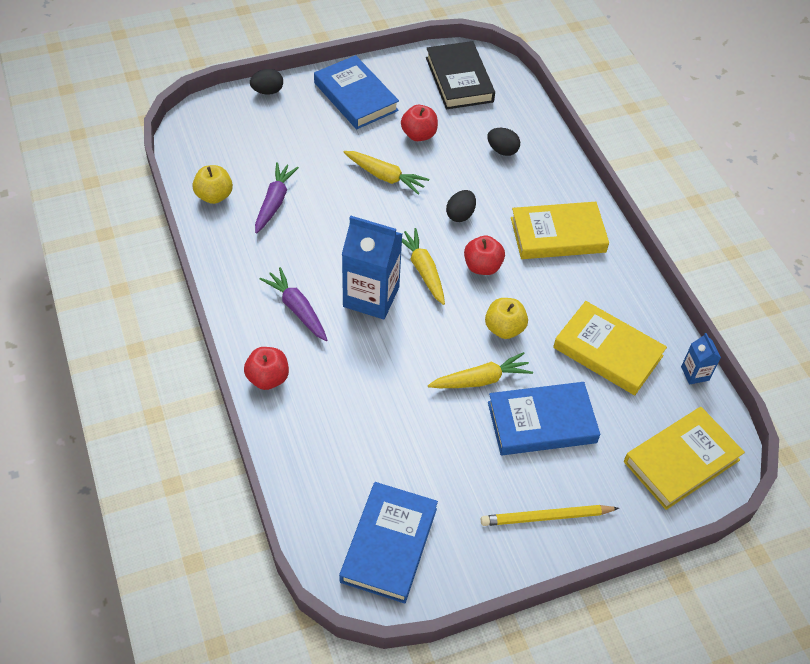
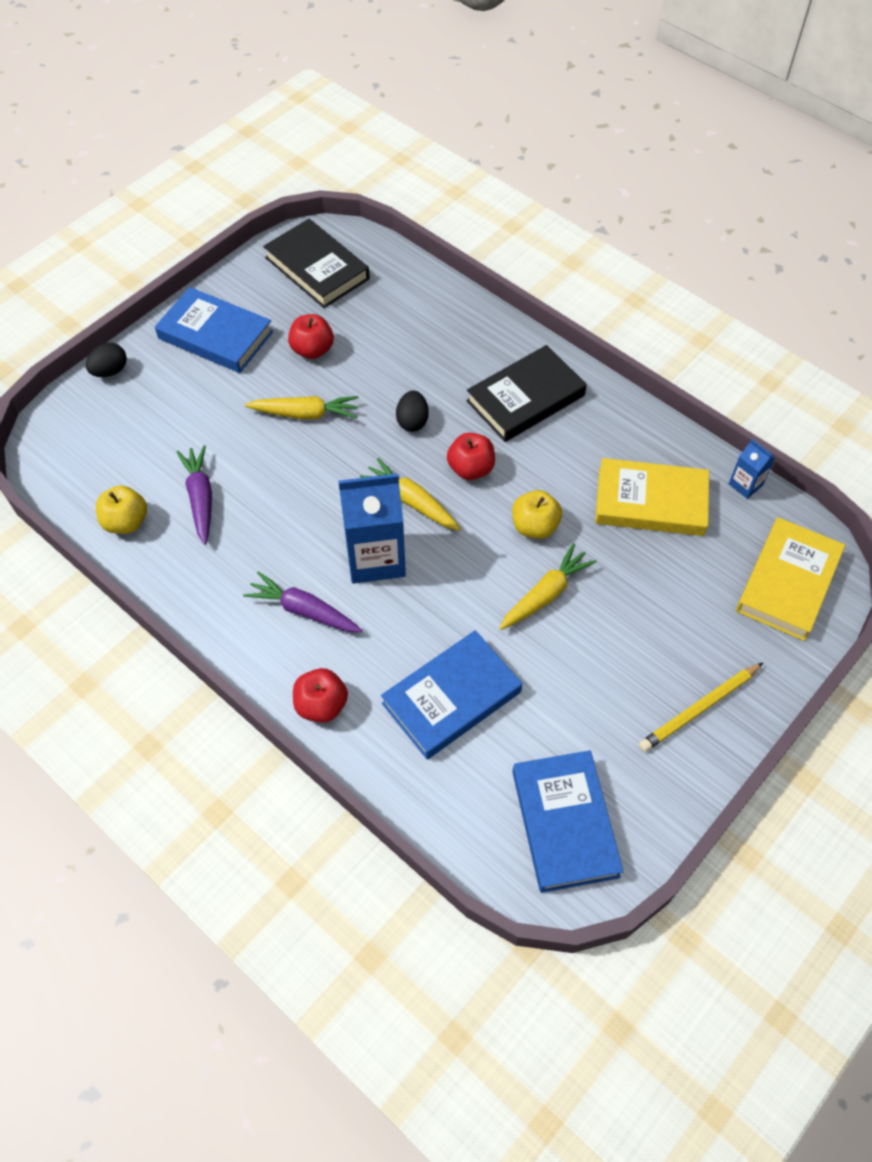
camera: 25 degrees left, 5 degrees up
(502, 150) = (412, 329): black egg -> none
(541, 422) = (633, 610): blue book -> blue book (451, 697)
(558, 235) = (525, 398): yellow book -> black book

